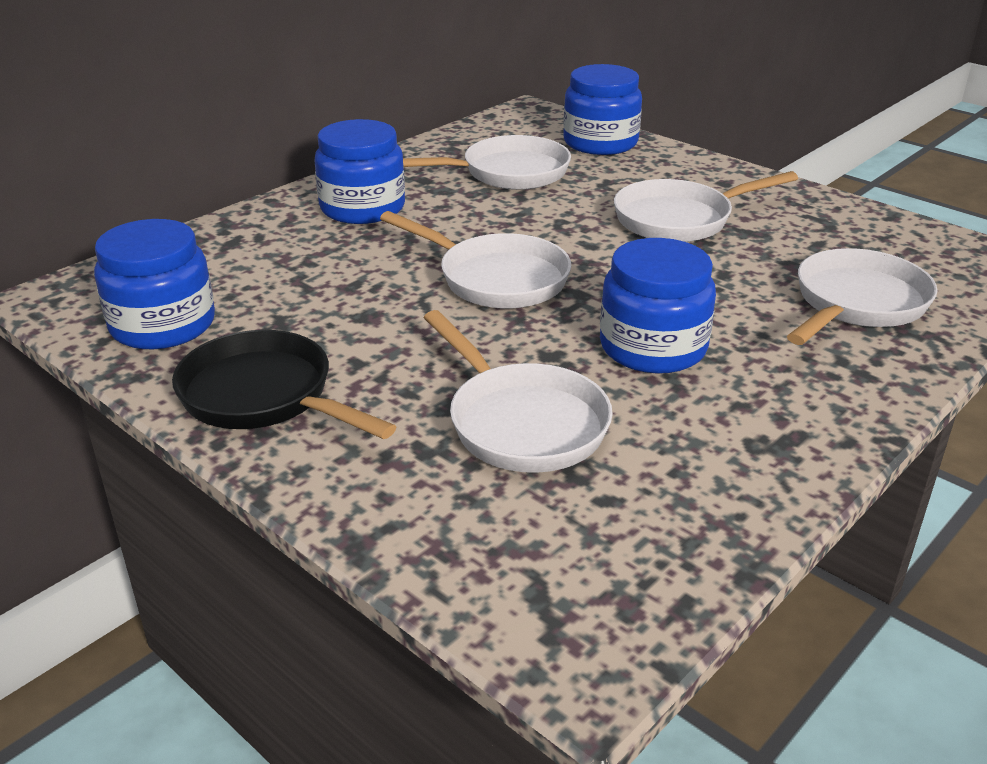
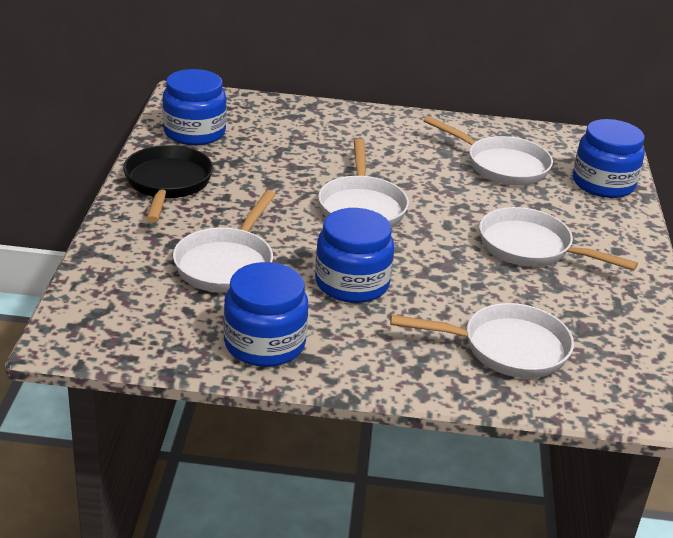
camera: 50 degrees right, 0 degrees up
(362, 208) = (384, 136): blue jar -> blue jar (264, 343)

